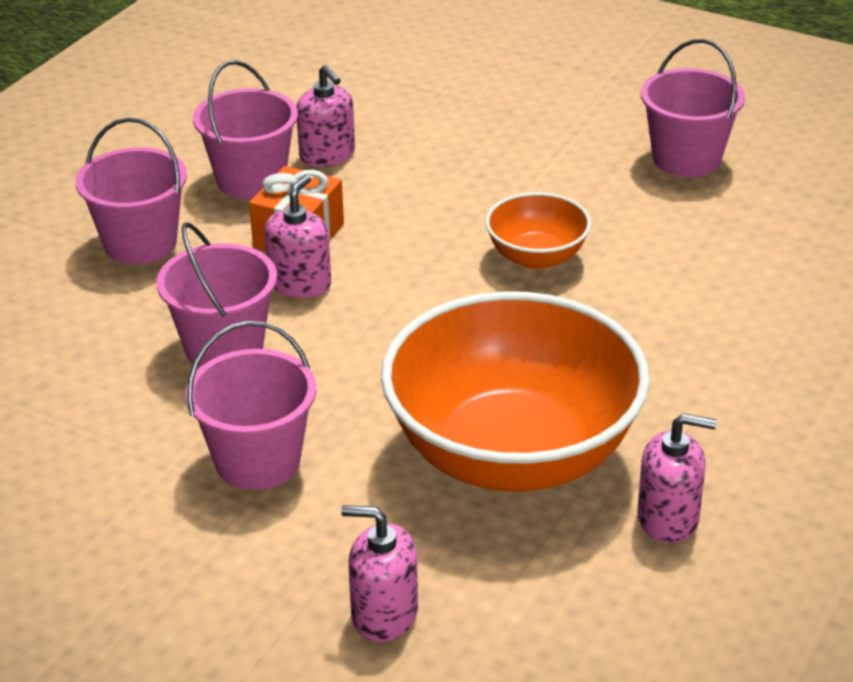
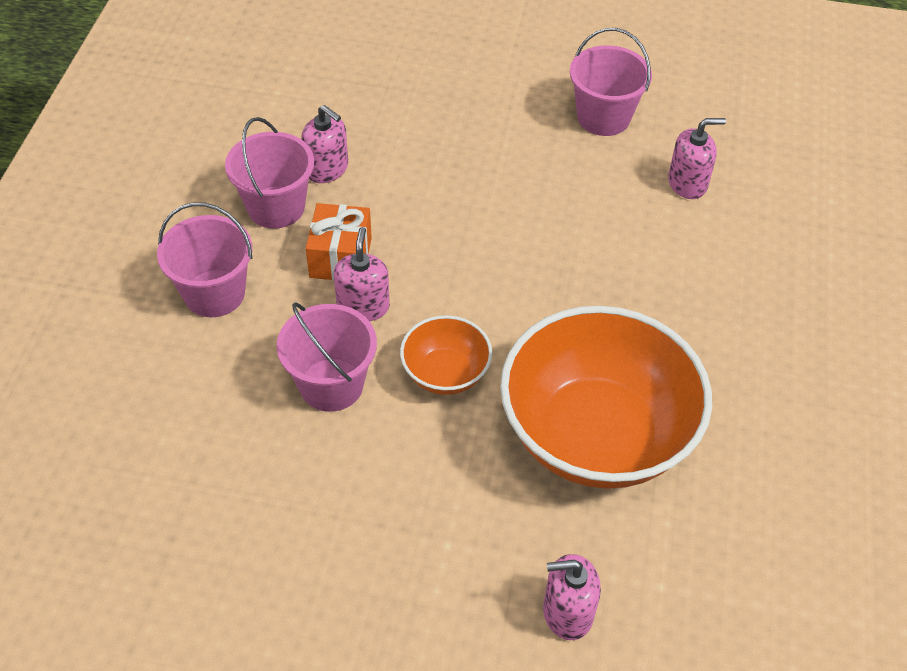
camera: 20 degrees left, 15 degrees up
(258, 461) = (408, 491): pink bucket -> none
(537, 257) = (533, 239): orange bowl -> orange bowl (445, 373)
(668, 518) = (730, 466): pink soap dispenser -> pink soap dispenser (687, 183)

